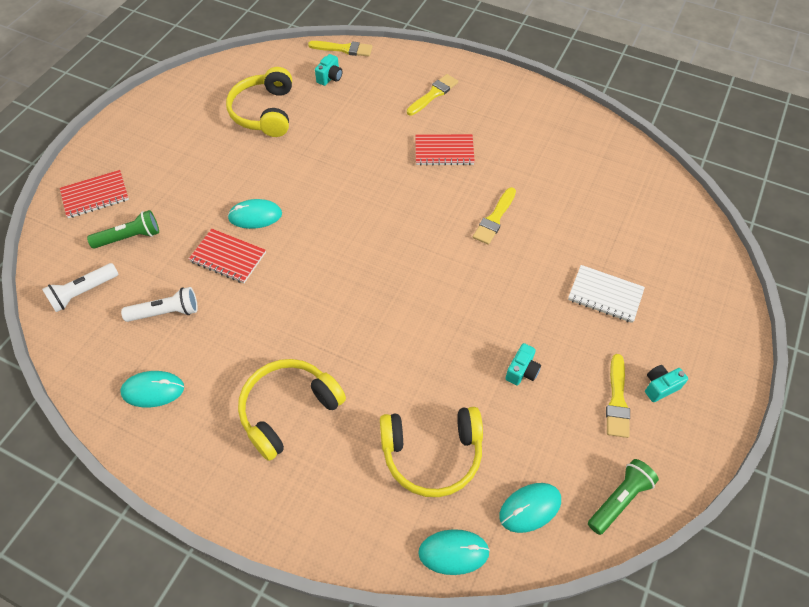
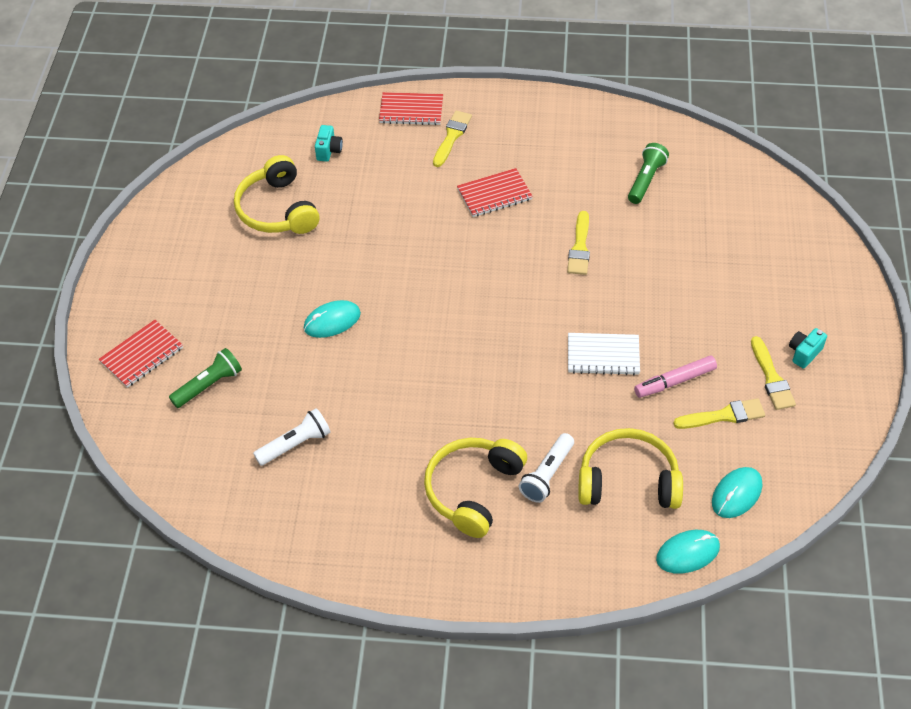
camera: 20 degrees left, 5 degrees down
(83, 292) = (194, 455): white flashlight -> white flashlight (547, 475)
(153, 390) = (328, 519): turquoise mouse -> none
(228, 257) = (328, 371): red notebook -> red notebook (411, 110)
(344, 49) = (326, 114): yellow brush -> yellow brush (723, 415)
(432, 454) = (628, 481): yellow headphones -> yellow headphones turned 150 degrees counterclockwise
(522, 371) = (674, 381): turquoise camera -> pink marker
(605, 295) = (719, 287): white notebook -> white notebook (603, 355)
(619, 499) = (809, 459): green flashlight -> green flashlight (646, 180)

